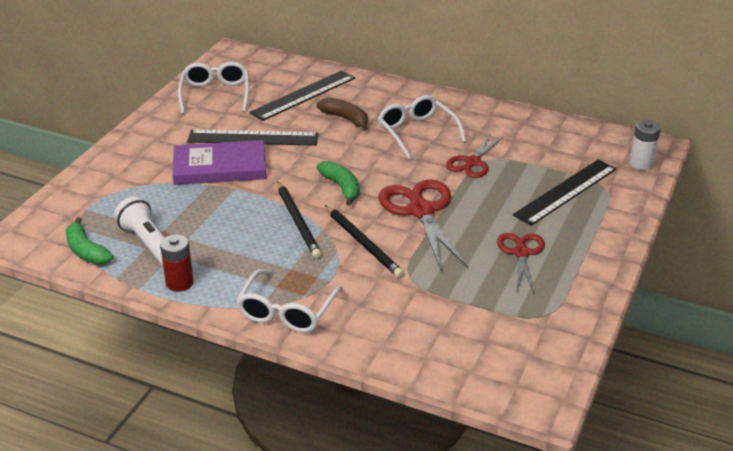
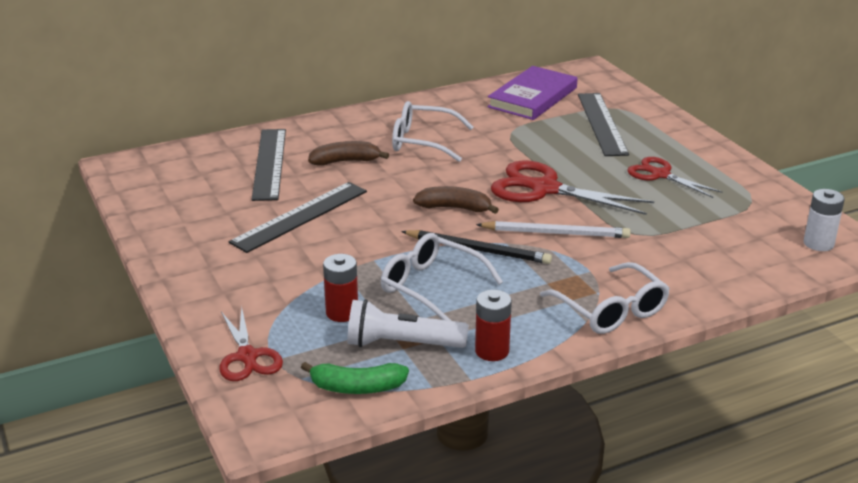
camera: 50 degrees left, 5 degrees down
(160, 207) = (342, 313): none -> red battery
(215, 94) = (183, 204): white glasses -> white glasses (431, 287)
(220, 167) = (323, 253): purple book -> purple book (532, 97)
(341, 187) = (455, 208): green banana -> brown banana
(363, 243) = (555, 233): black pencil -> white pencil
(472, 162) = (505, 139): red scissors -> red scissors (247, 356)
(641, 164) = (605, 83): white battery -> white battery (818, 243)

